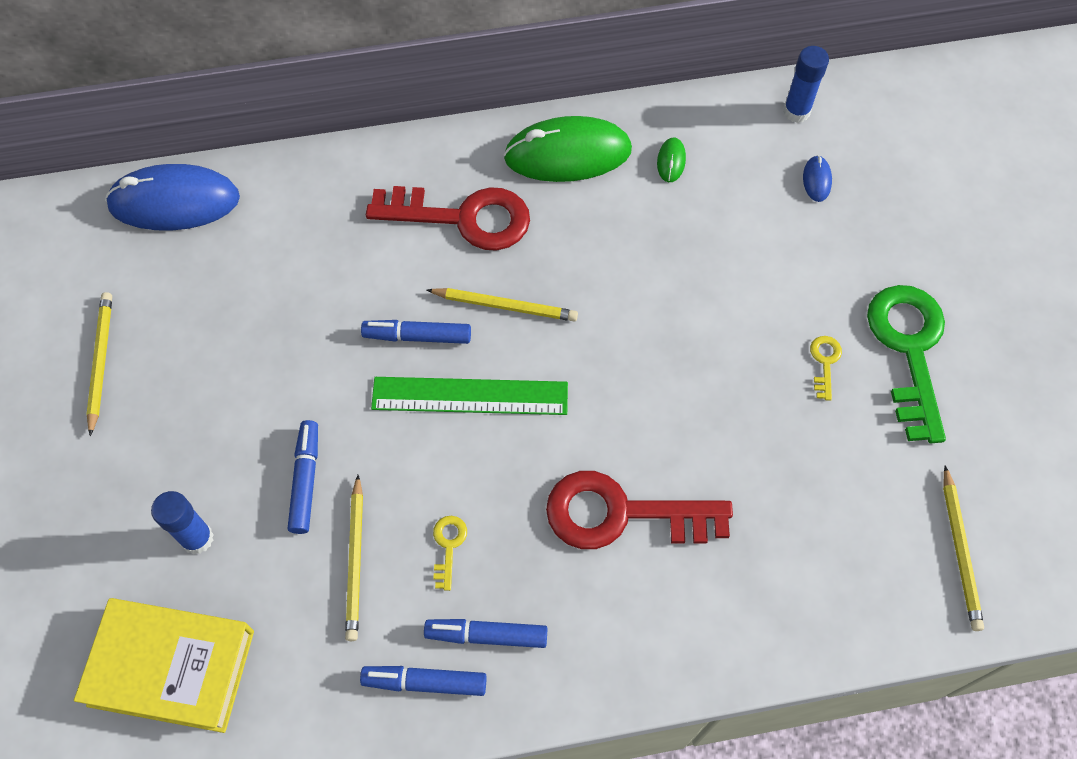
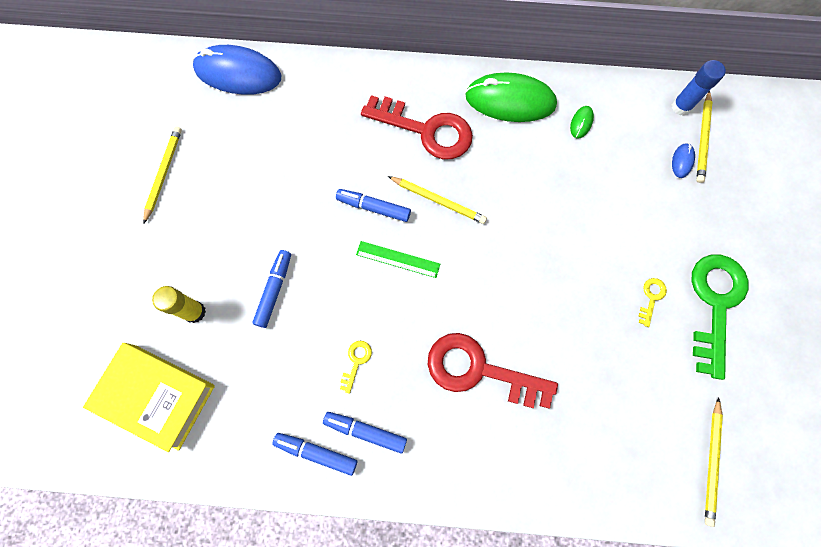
camera: 15 degrees right, 10 degrees up
(197, 538) = (194, 312): blue glue stick -> yellow glue stick
(355, 560) = (292, 354): yellow pencil -> yellow pencil (702, 138)
(470, 396) = (398, 259): green ruler -> green ruler, size x0.62

